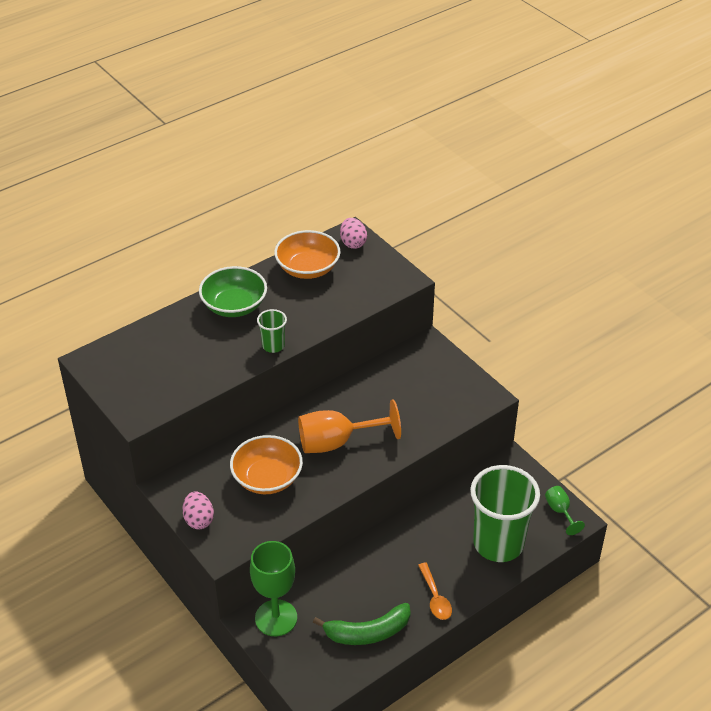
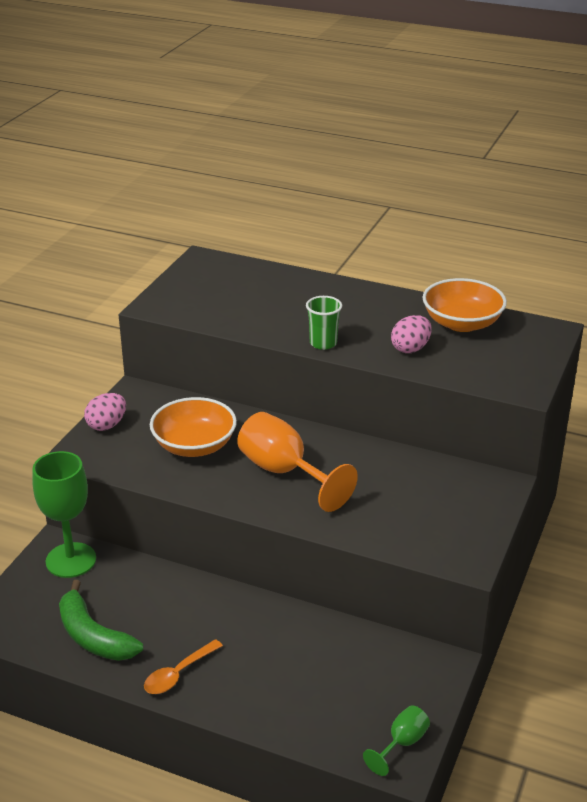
camera: 60 degrees right, 10 degrees down
(234, 305) = (356, 302): green bowl -> none
(353, 243) = (537, 336): pink egg -> pink egg (410, 348)
(498, 543) = (301, 701): green cup -> none

